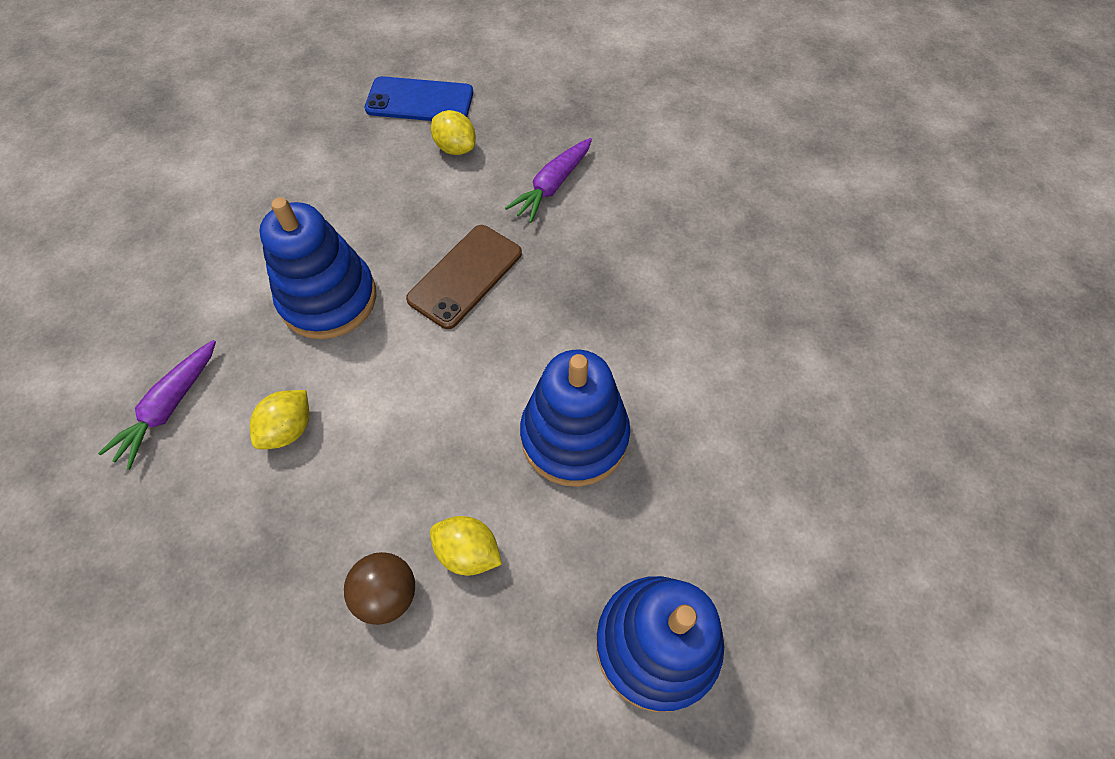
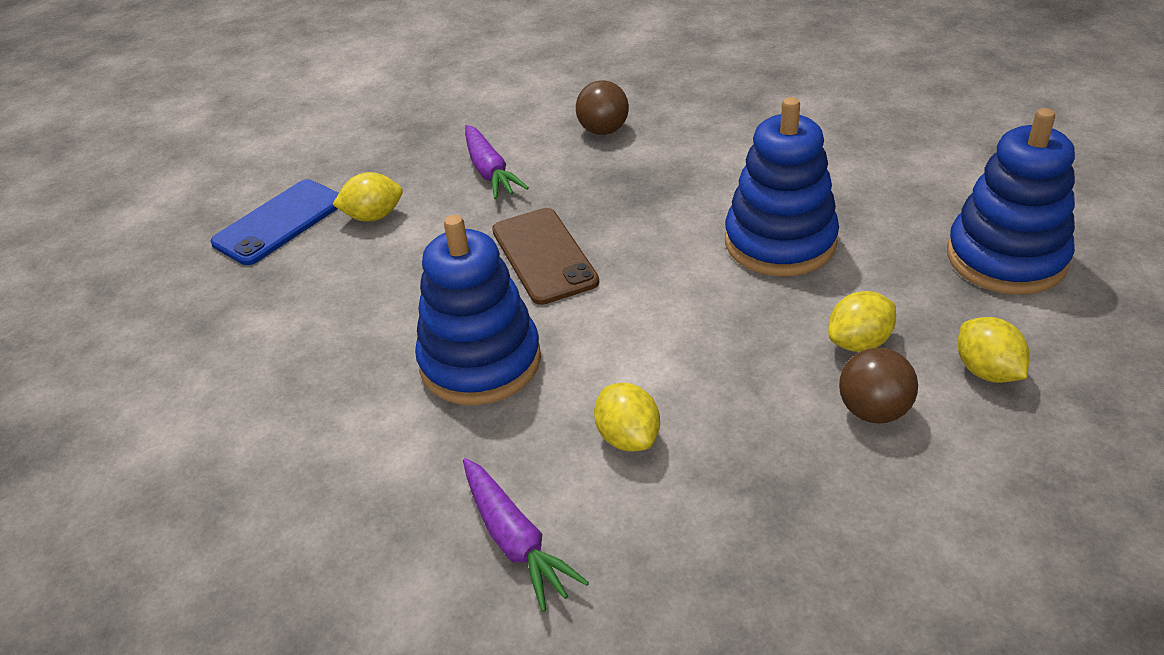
camera: 55 degrees left, 20 degrees down
(478, 674) = (986, 371): none -> yellow lemon
(658, 232) = (603, 130): none -> brown ball

